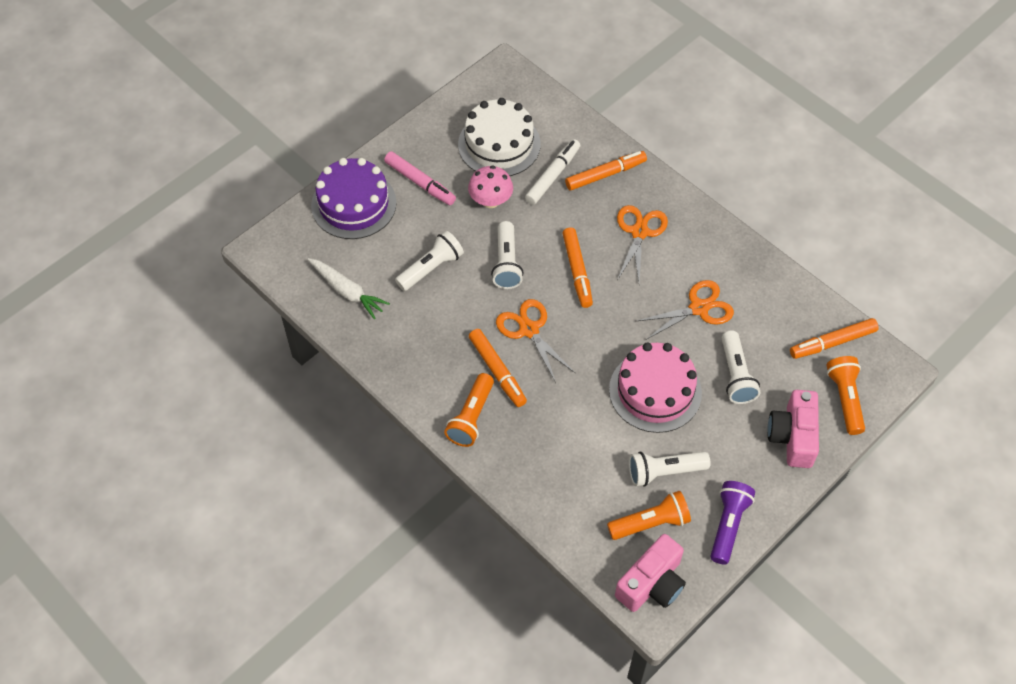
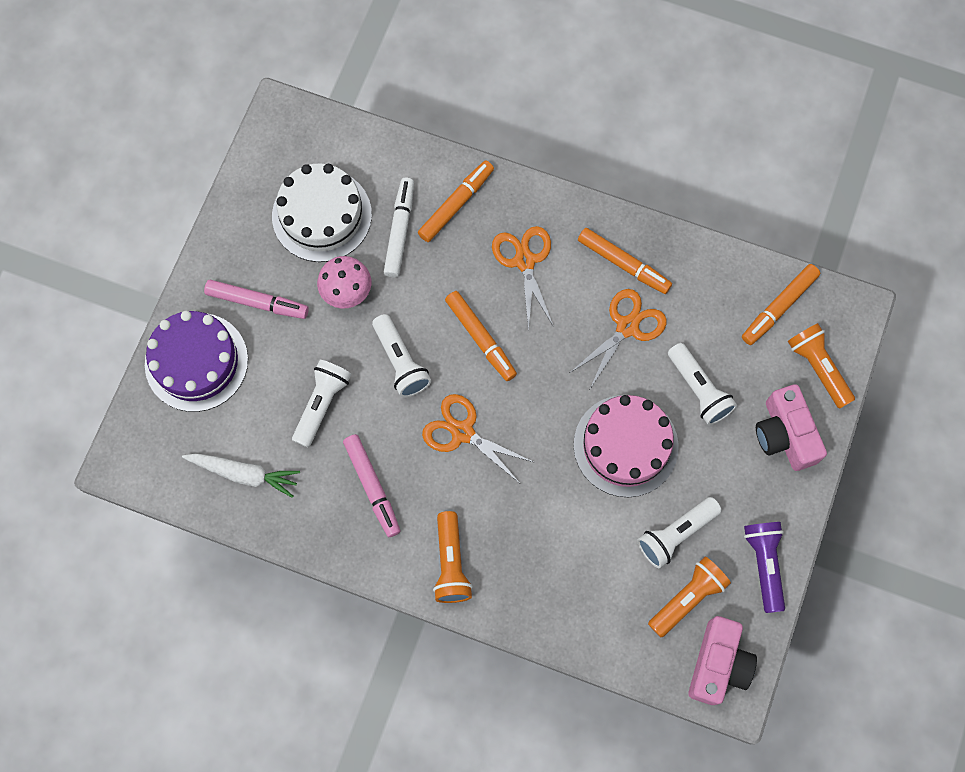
camera: 25 degrees left, 15 degrees up
(439, 339) = (372, 486): none -> pink marker
(497, 371) = (452, 496): orange marker -> orange marker (623, 263)

